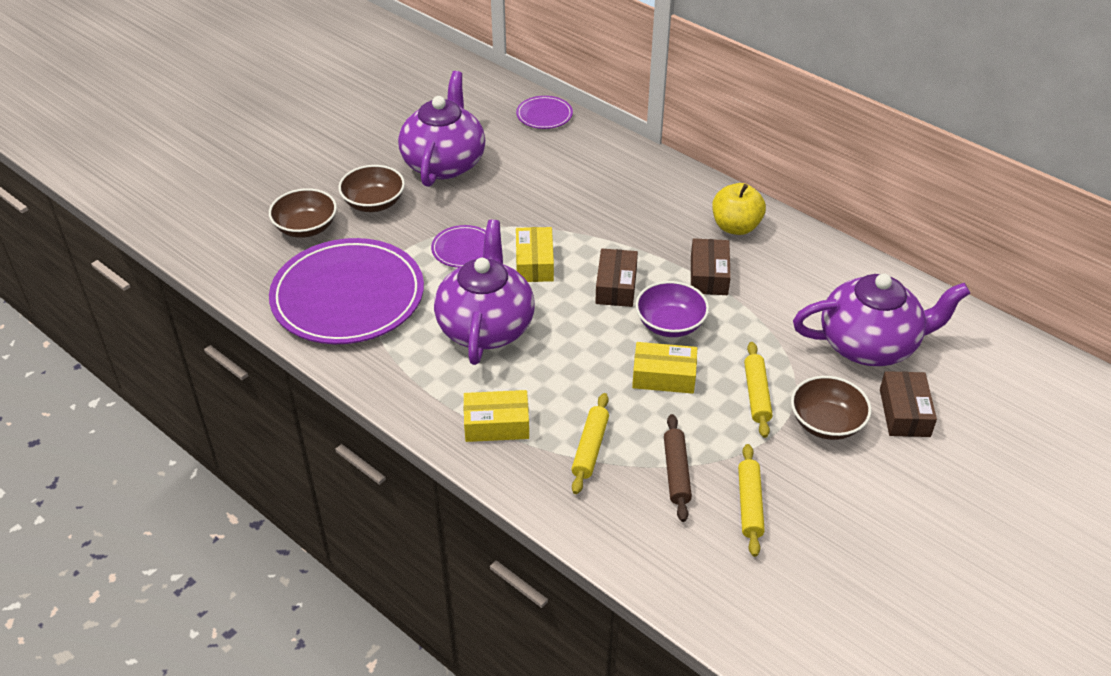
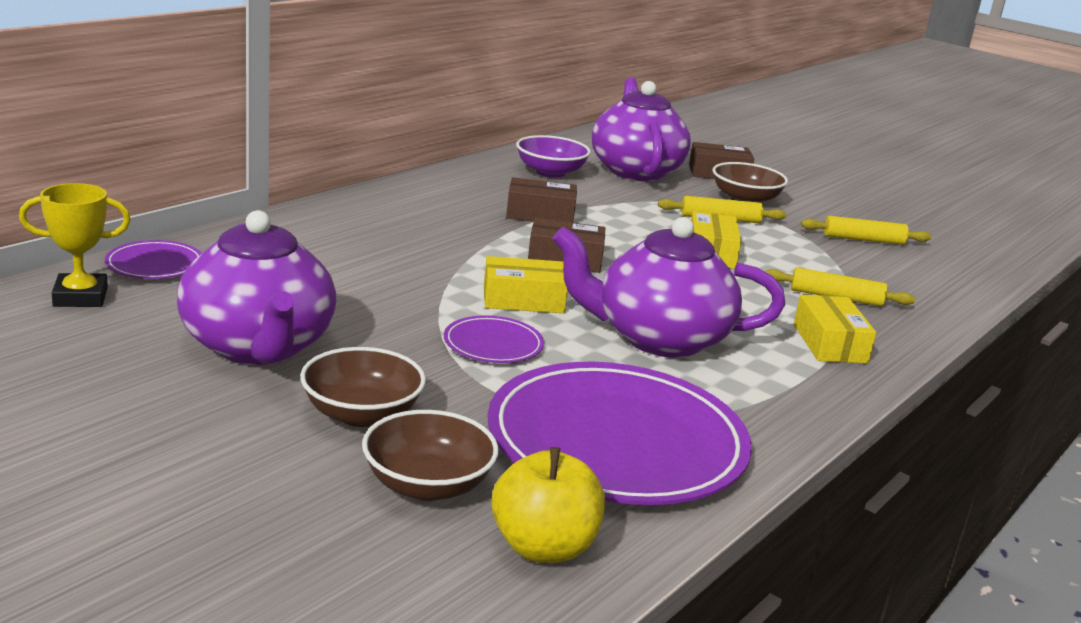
camera: 95 degrees left, 20 degrees down
(444, 163) = (258, 347): purple teapot -> purple teapot turned 120 degrees counterclockwise
(493, 99) = (80, 297): none -> yellow trophy
(670, 324) = (626, 241): purple bowl -> purple bowl (550, 172)
(676, 472) = (844, 263): brown rolling pin -> none
(735, 227) = (452, 193): yellow apple -> yellow apple (543, 547)

